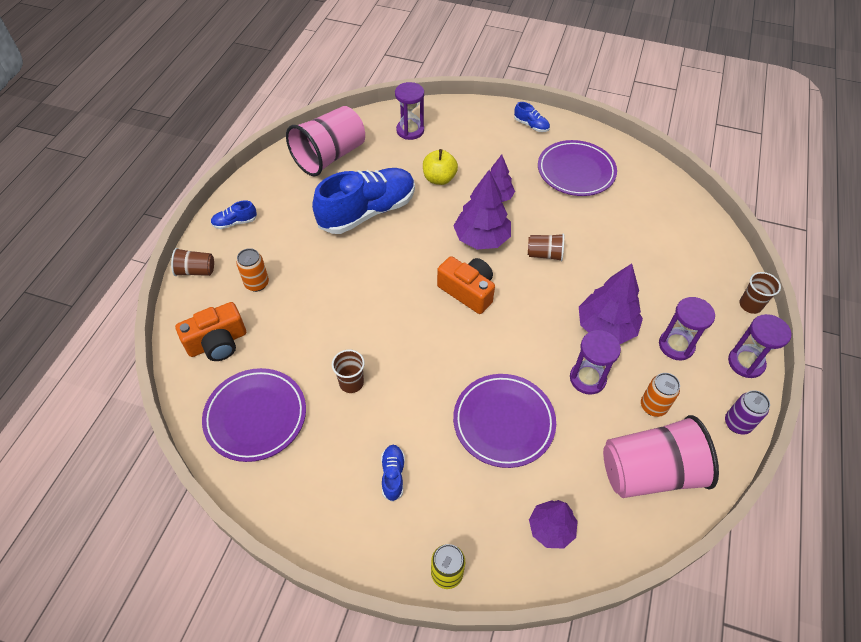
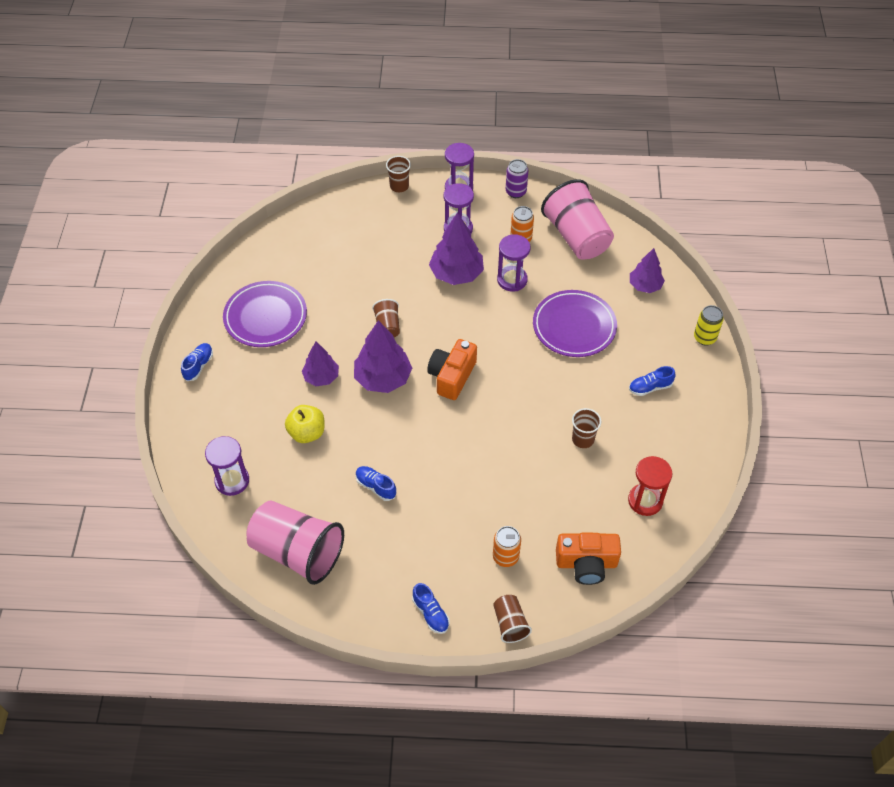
camera: 105 degrees left, 0 degrees up
(217, 342) = (586, 563): orange camera -> orange camera turned 135 degrees clockwise
(256, 416) = (645, 501): purple plate -> red hourglass
(367, 212) = (376, 486): blue shoe -> blue shoe, size x0.41

